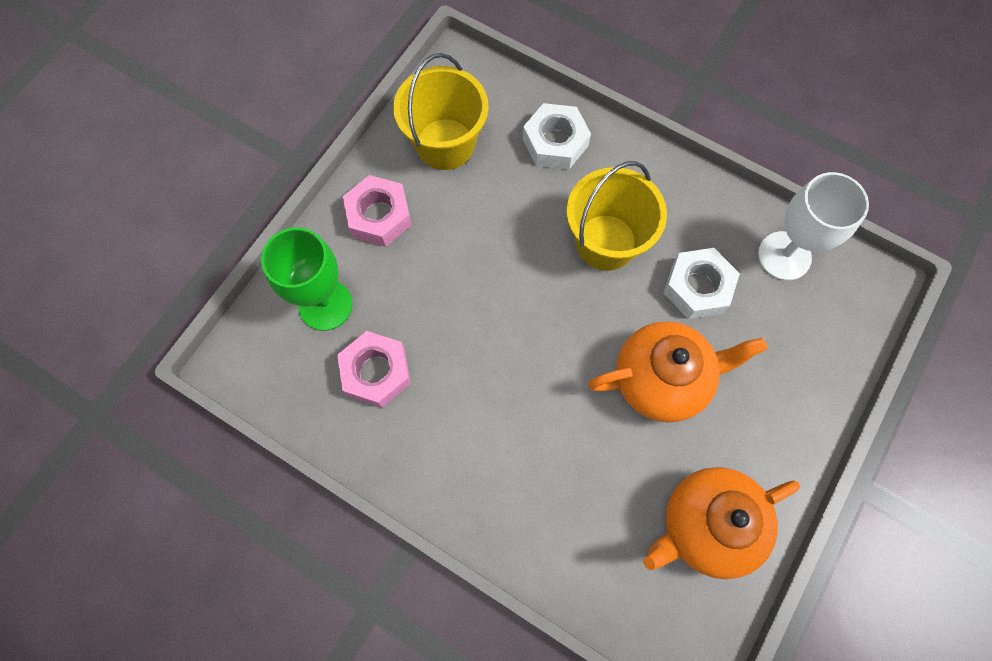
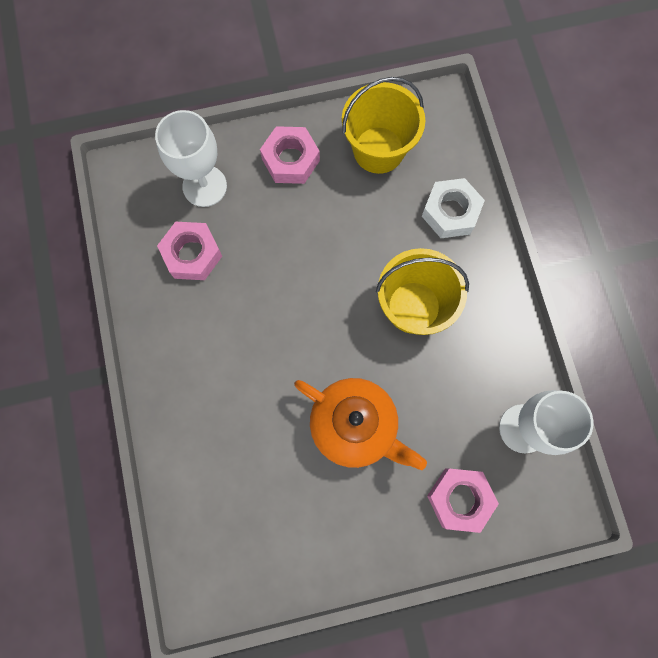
camera: 45 degrees right, 5 degrees up
(325, 305) = (204, 186): green goblet -> white goblet
(697, 287) = (441, 392): white nut -> none
(706, 525) = (286, 538): orange teapot -> none
(798, 355) = (459, 499): none -> pink nut

